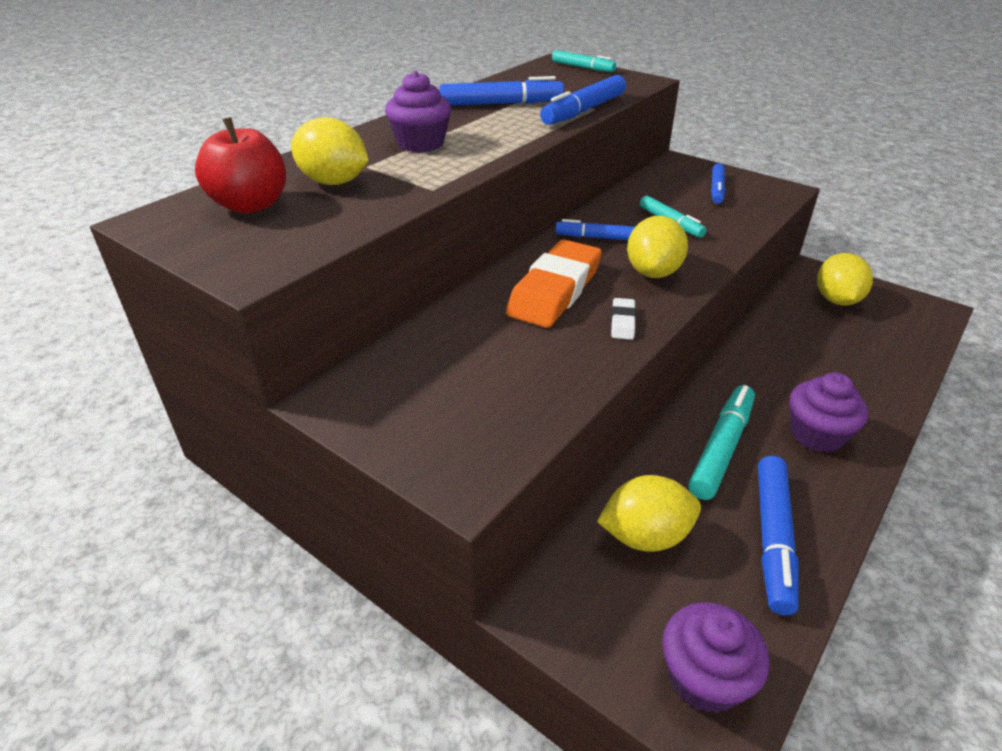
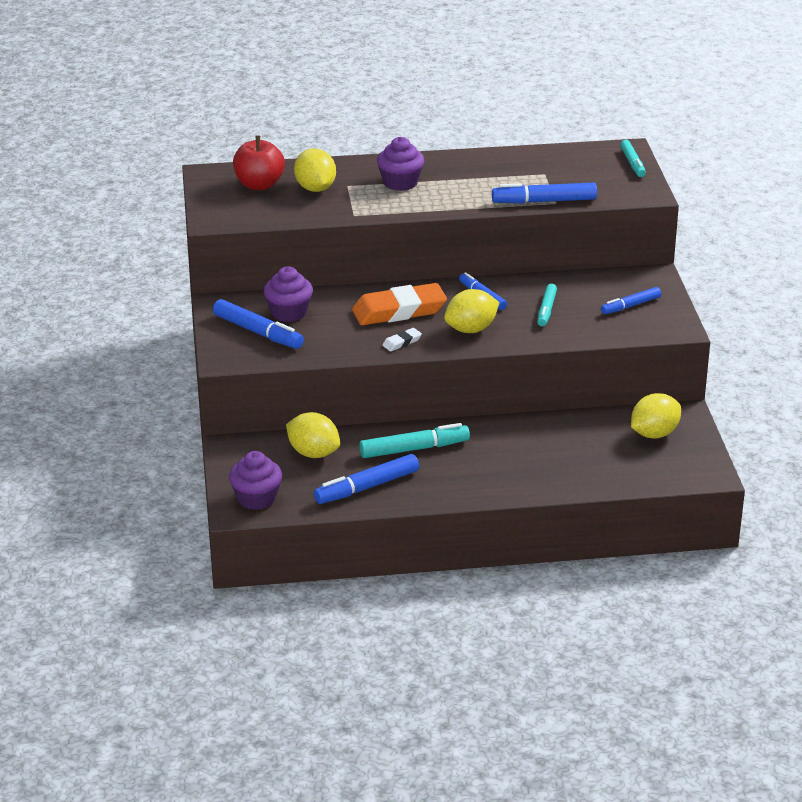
camera: 45 degrees right, 5 degrees down
(501, 104) = (505, 173): blue marker -> blue marker (258, 332)
(816, 434) = (476, 473): purple cupcake -> purple cupcake (289, 313)

